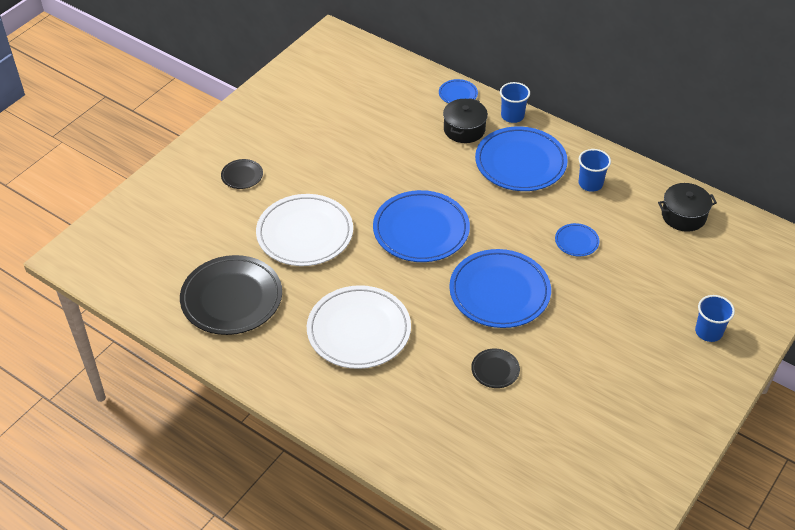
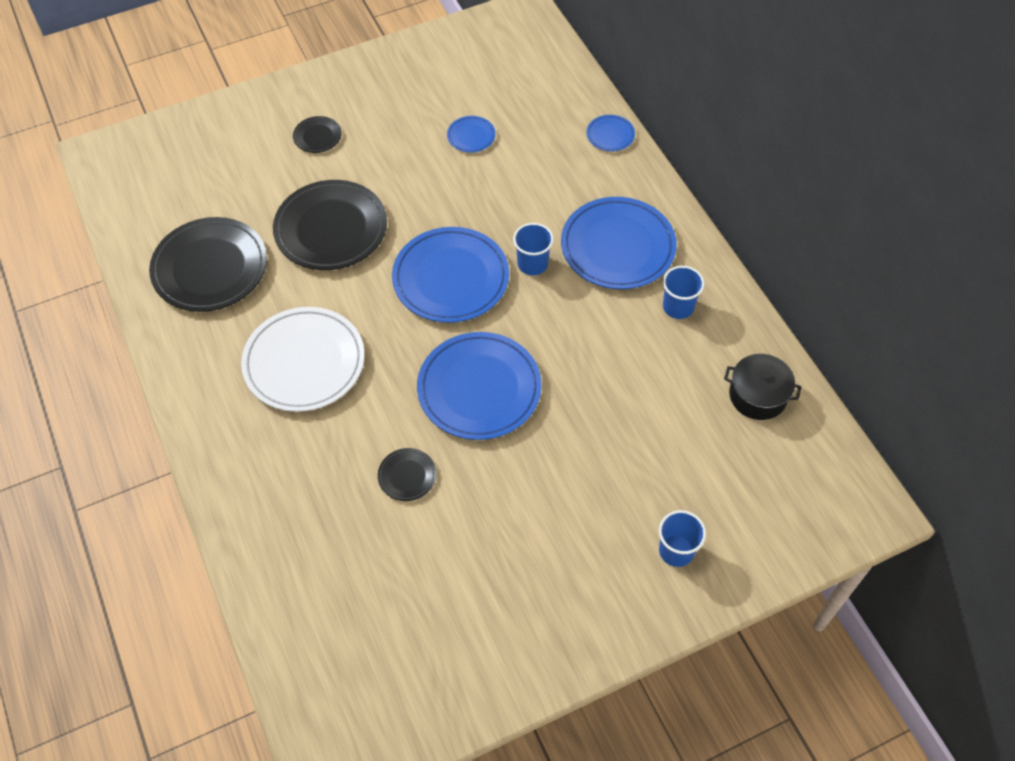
camera: 30 degrees right, 10 degrees up
(305, 233) = (331, 229): white plate -> black plate
(464, 129) = (585, 180): black pot -> none
(512, 116) = (651, 186): blue cup -> blue cup (532, 264)
(576, 241) = (608, 369): blue plate -> blue plate (471, 136)

